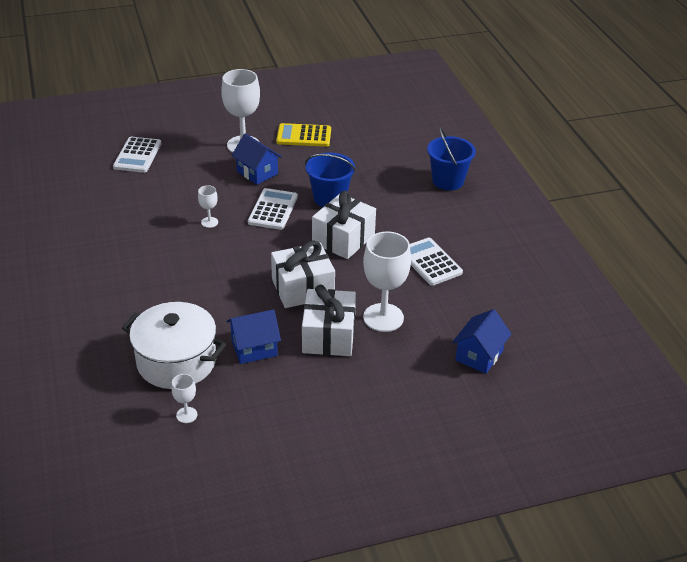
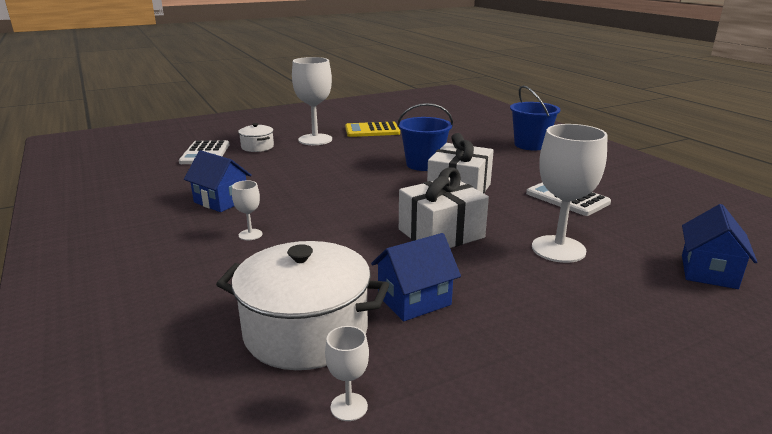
camera: 10 degrees left, 15 degrees down
(186, 151) = (257, 147): none -> white pot
(209, 222) = (301, 191): white goblet -> white goblet (250, 234)
(257, 172) = (338, 154): blue house -> blue house (221, 201)
(273, 210) = (368, 177): white calculator -> none
(328, 335) = (505, 274): white gift -> none

